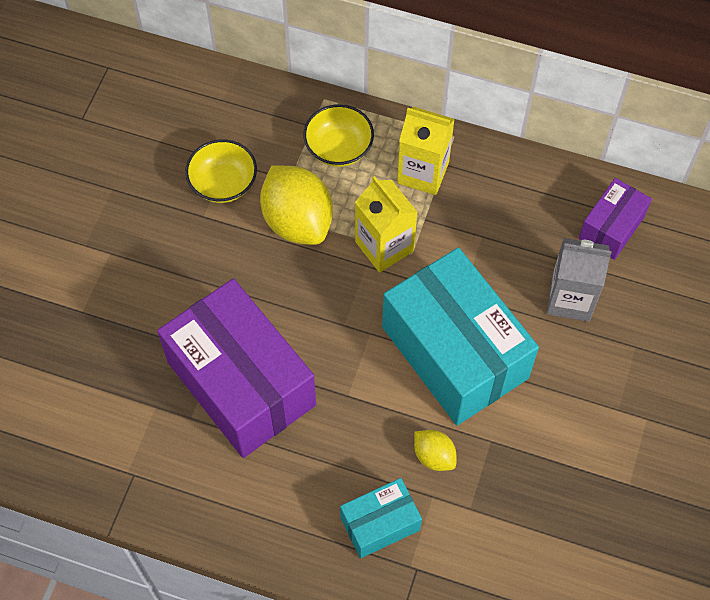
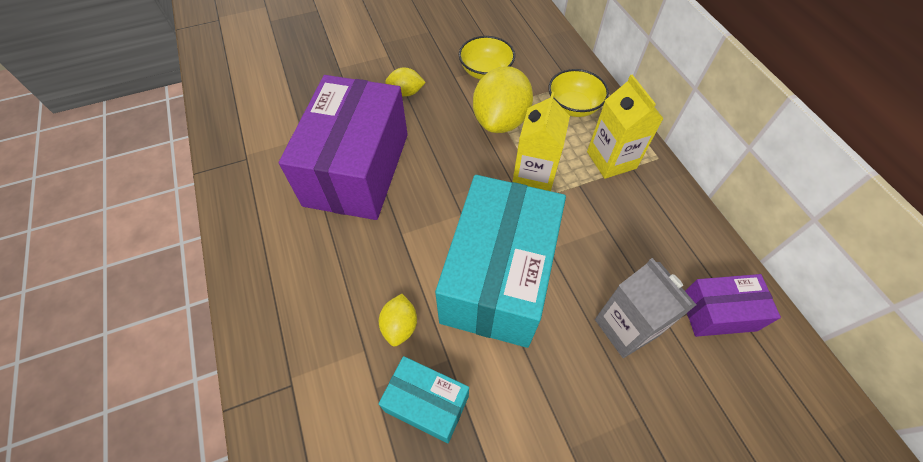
camera: 50 degrees right, 5 degrees down
(182, 274) = (406, 92): none -> yellow lemon
(380, 523) = (312, 328): turquoise box -> turquoise box (427, 403)

